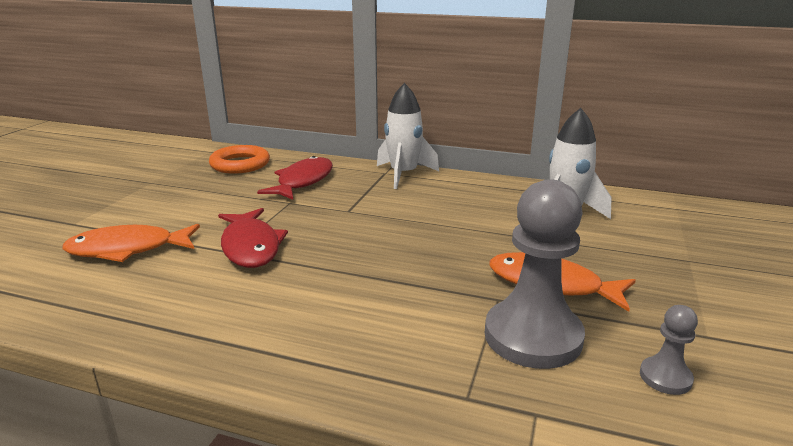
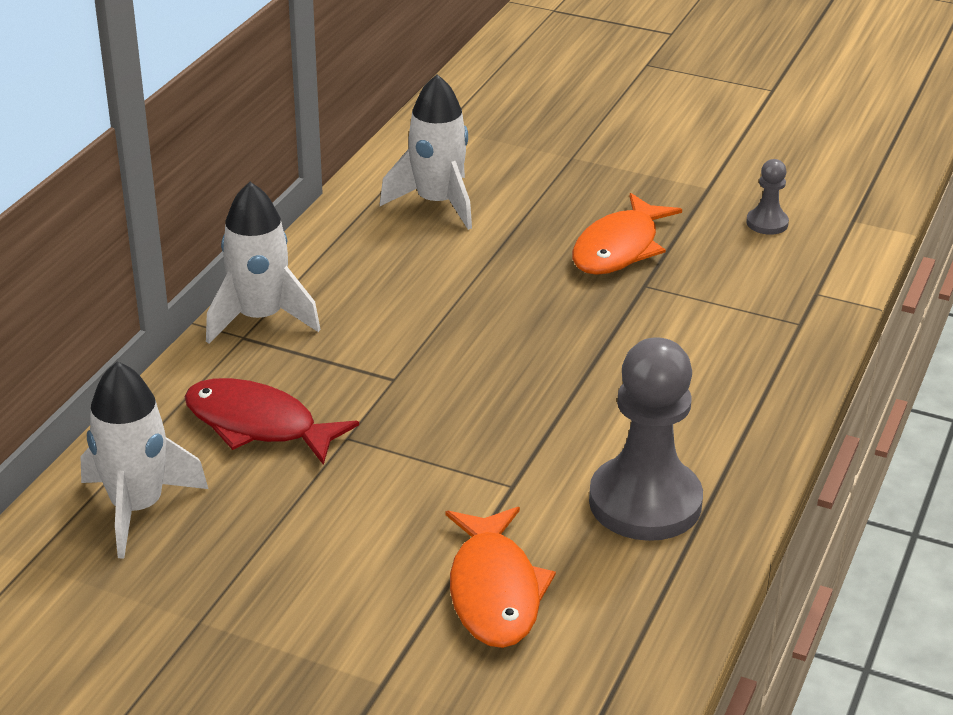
camera: 85 degrees left, 10 degrees up
(240, 164) = (137, 508): orange ring -> white rocket
(251, 246) = (501, 467): red fish -> none
(533, 336) = (711, 275): grey pawn -> grey pawn (645, 502)

